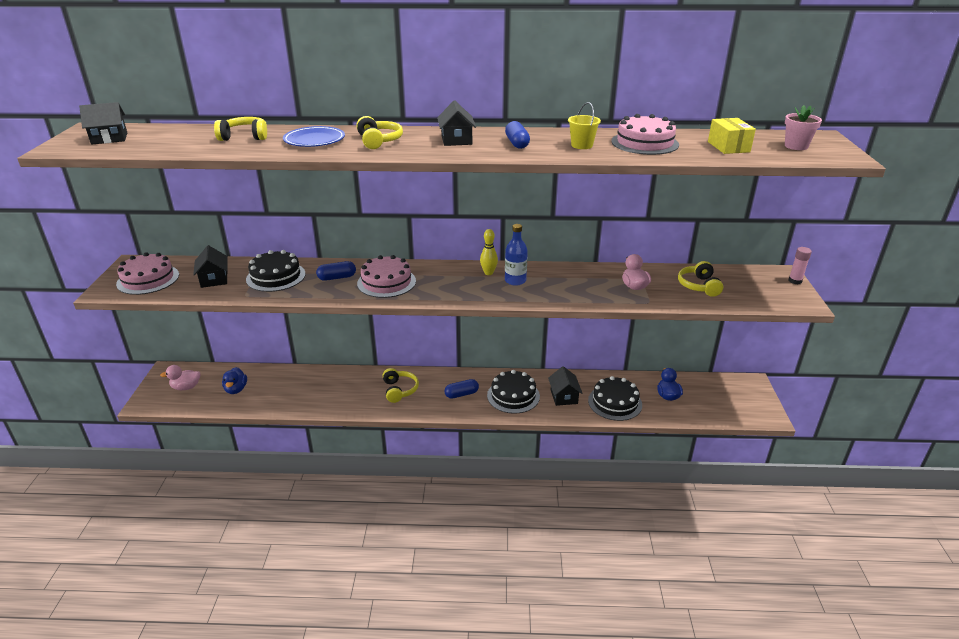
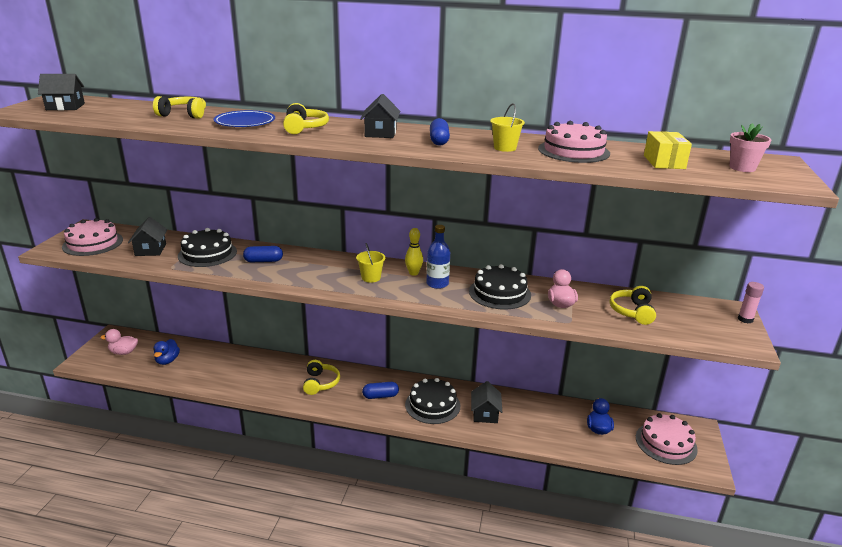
camera: 10 degrees right, 5 degrees down
(386, 282) = (308, 270): pink cake -> pink cake (666, 443)
(450, 282) = (371, 277): none -> yellow bucket
(615, 402) = (538, 427): black cake -> black cake (499, 293)

